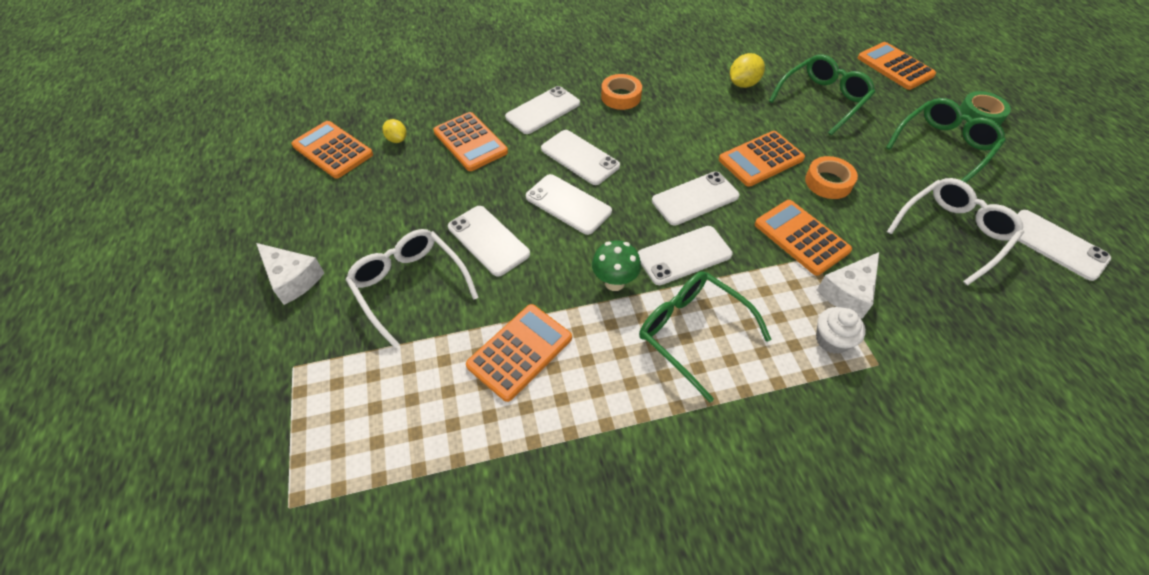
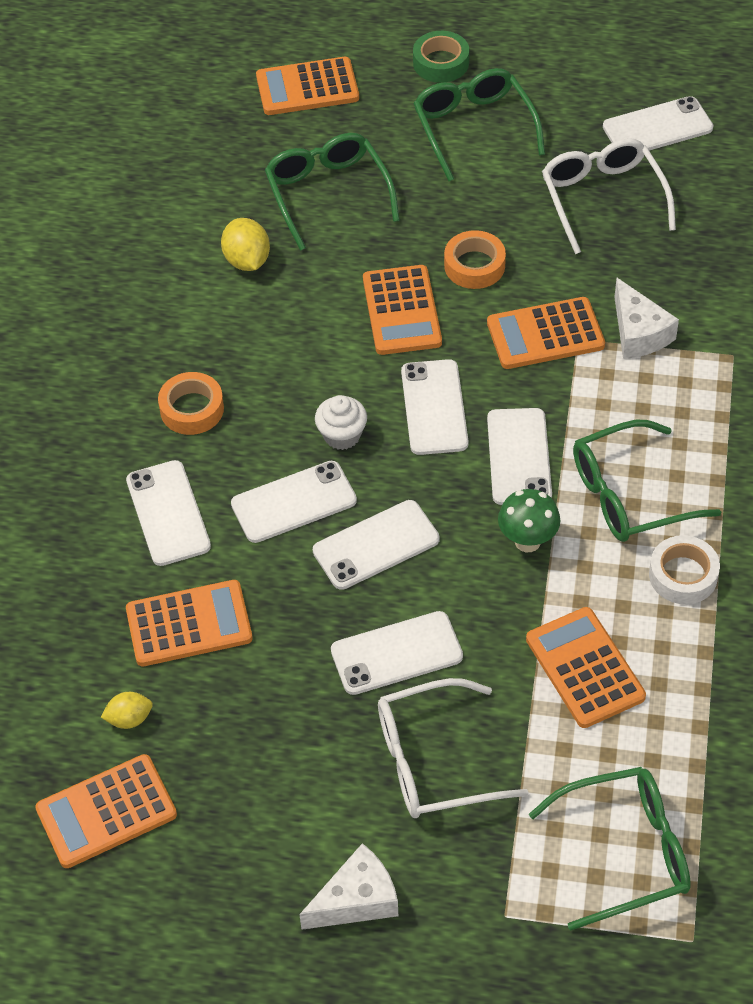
camera: 65 degrees left, 0 degrees up
(362, 430) = (625, 852): none -> green glasses
(636, 393) = (683, 575): none -> white tape
(831, 340) = (690, 378): white cupcake -> white cupcake (342, 435)

